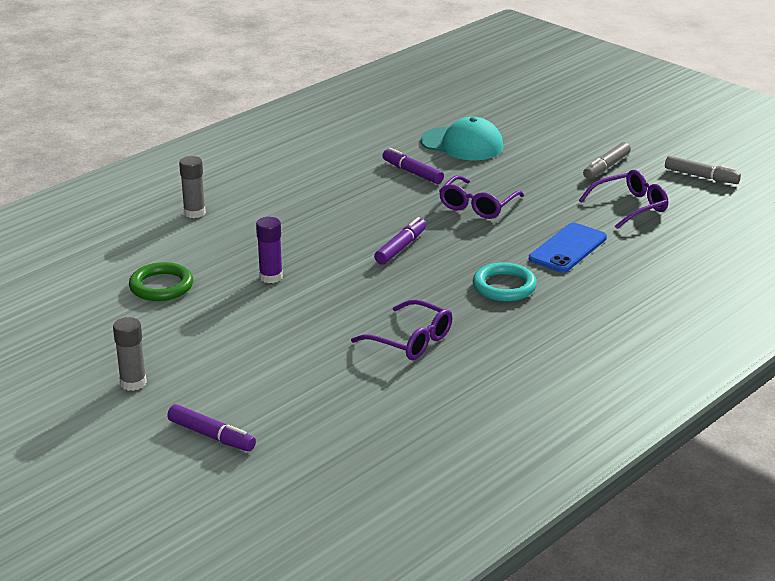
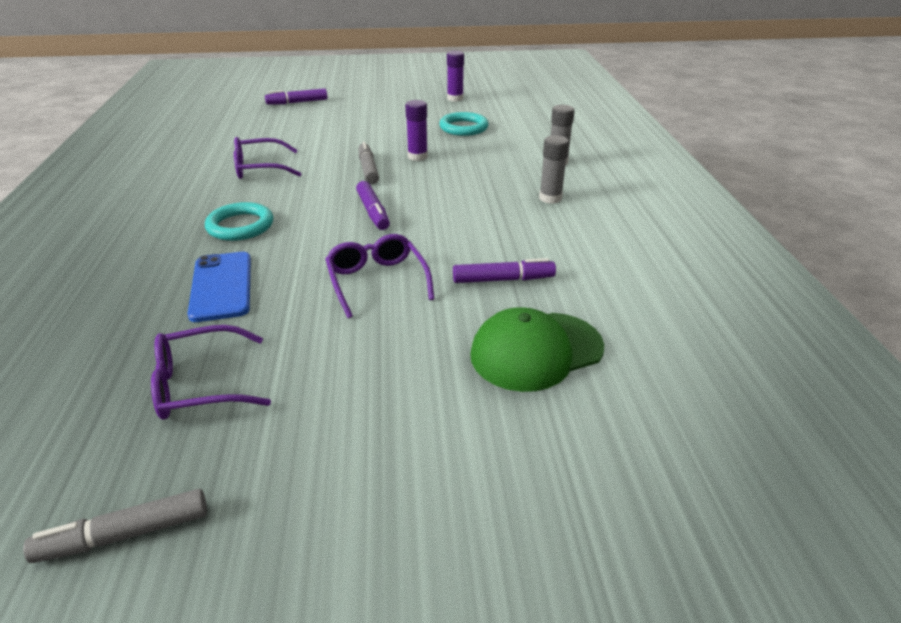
camera: 130 degrees right, 5 degrees up
(62, 332) = (455, 98): none -> purple glue stick
(133, 383) = (375, 100): grey glue stick -> grey glue stick (550, 198)
(161, 286) = (463, 128): green ring -> turquoise ring
(462, 144) = (536, 351): turquoise cap -> green cap
(606, 167) = (307, 442): grey marker -> grey marker (368, 169)
(630, 207) = (200, 385): purple glasses -> purple glasses turned 60 degrees clockwise

